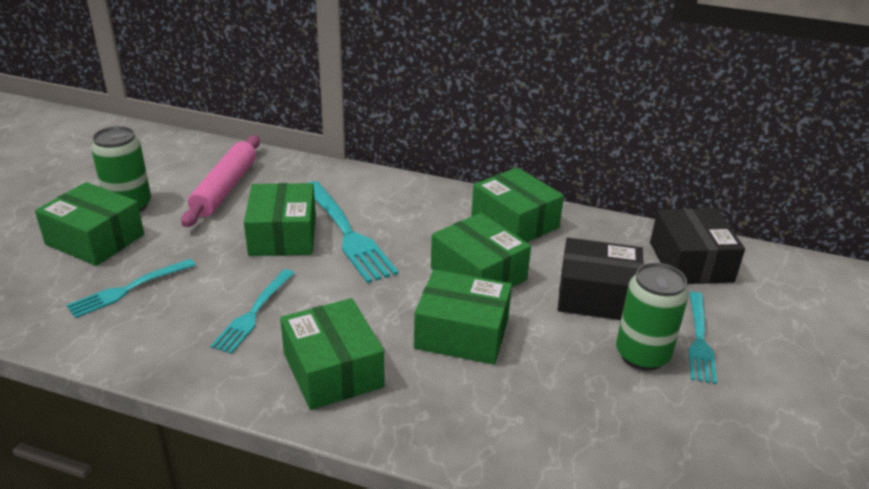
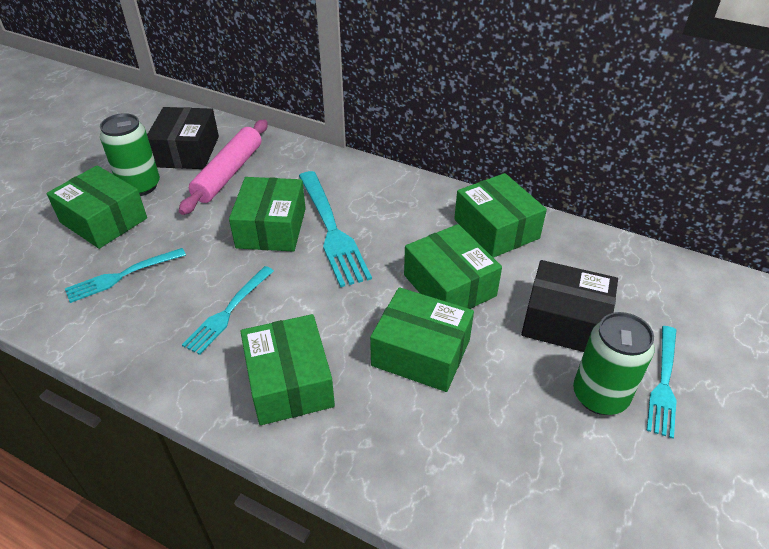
camera: 10 degrees right, 10 degrees up
(690, 262) = (670, 289): black box -> black box (187, 151)

